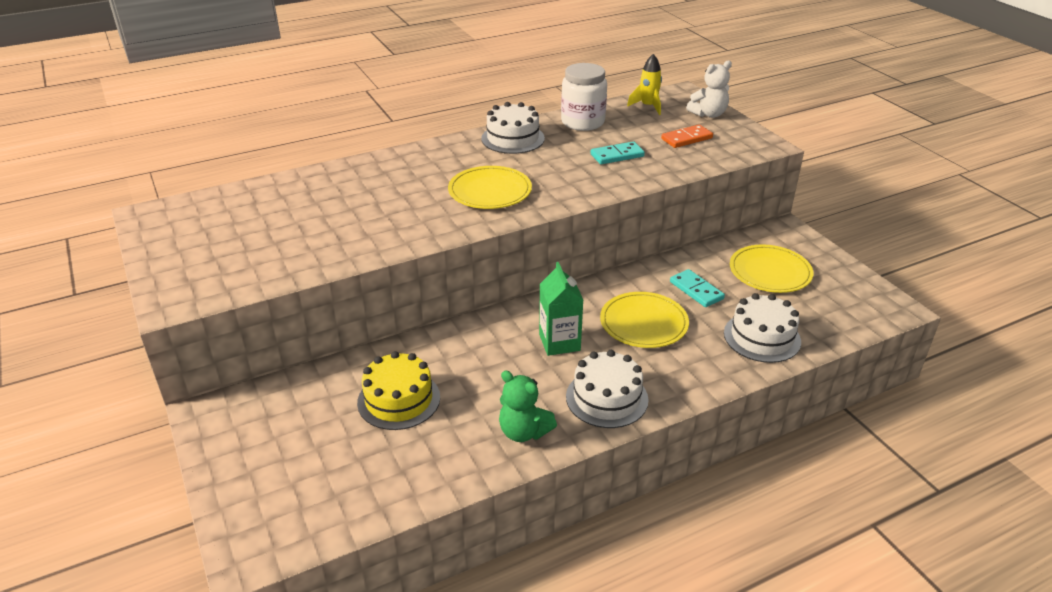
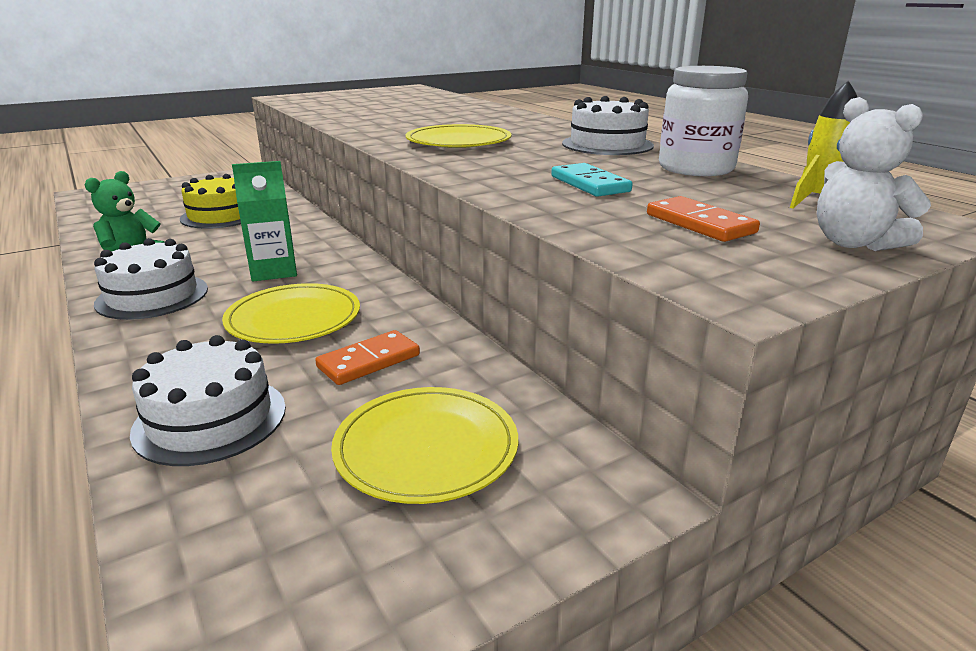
camera: 85 degrees right, 10 degrees down
(696, 290) = (369, 361): turquoise domino -> orange domino

